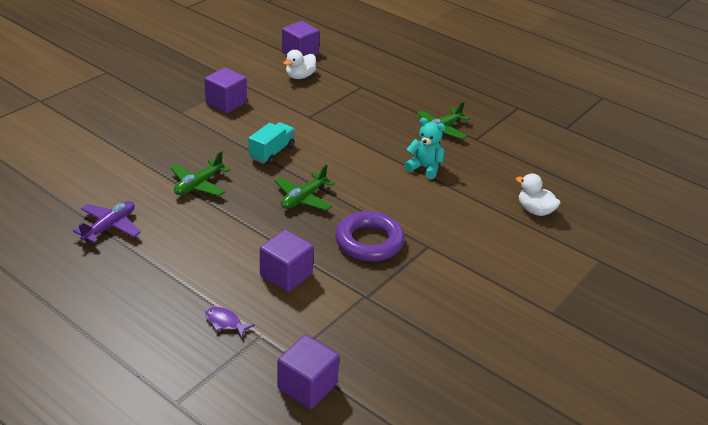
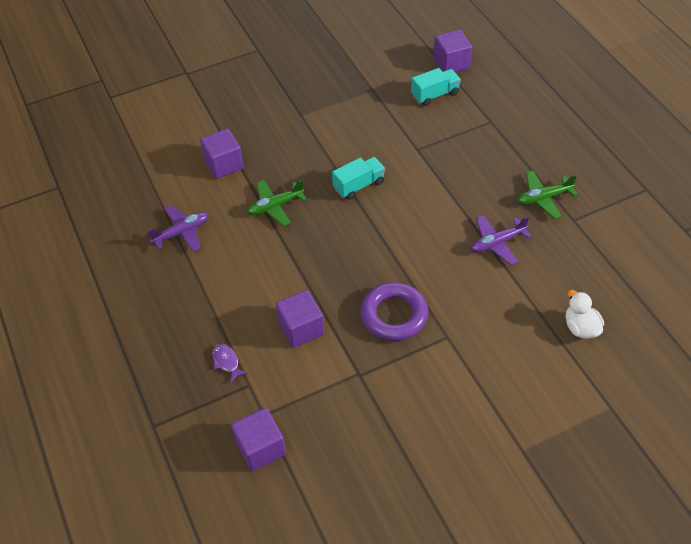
camera: 30 degrees right, 15 degrees up
(226, 103) = (347, 113): purple cube -> purple cube (224, 164)
(300, 76) = (435, 95): white duck -> turquoise truck
(303, 198) = (360, 248): green plane -> none
(424, 168) = (497, 243): turquoise teddy bear -> purple plane

